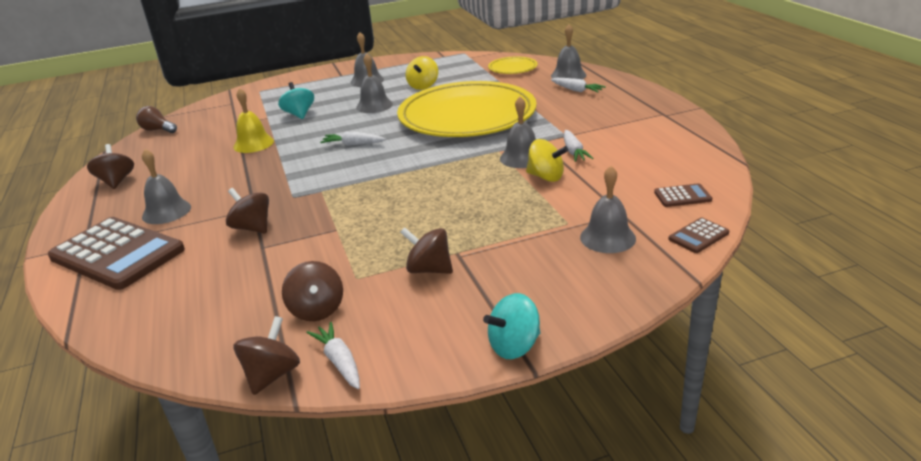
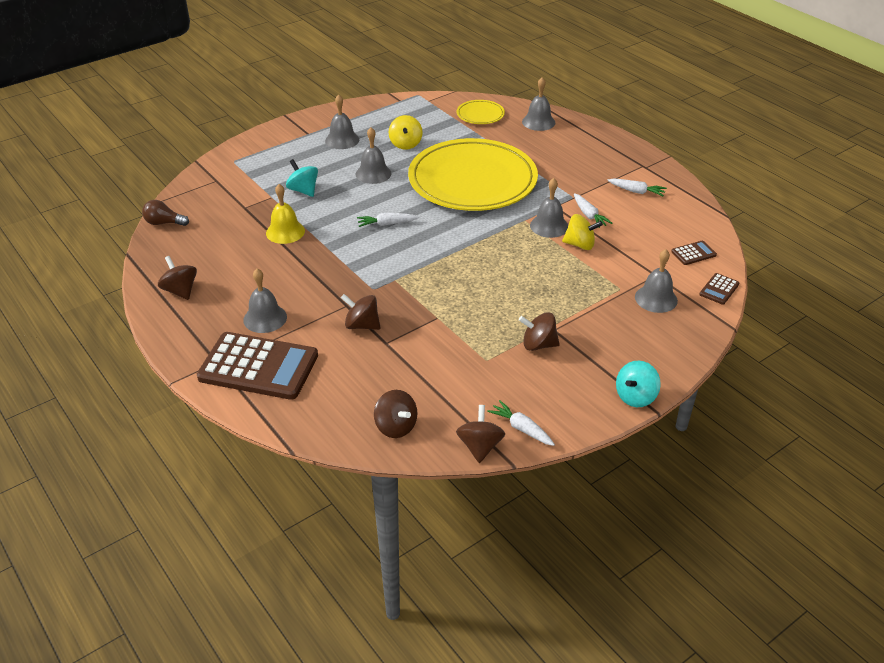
camera: 20 degrees left, 10 degrees up
(317, 310) = (475, 391): brown spinning top -> brown spinning top (396, 427)
(576, 90) = (556, 141): white carrot -> white carrot (636, 191)

